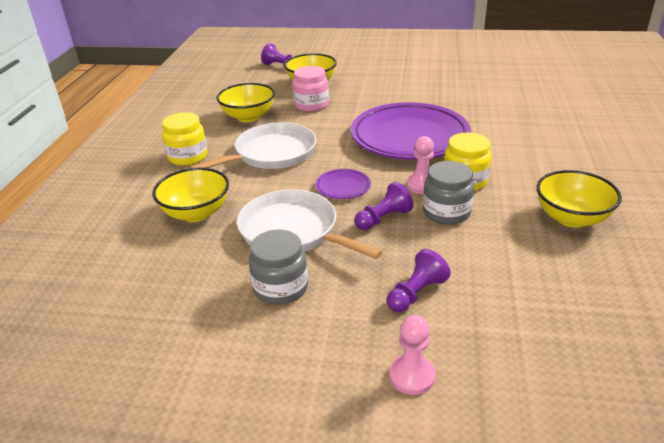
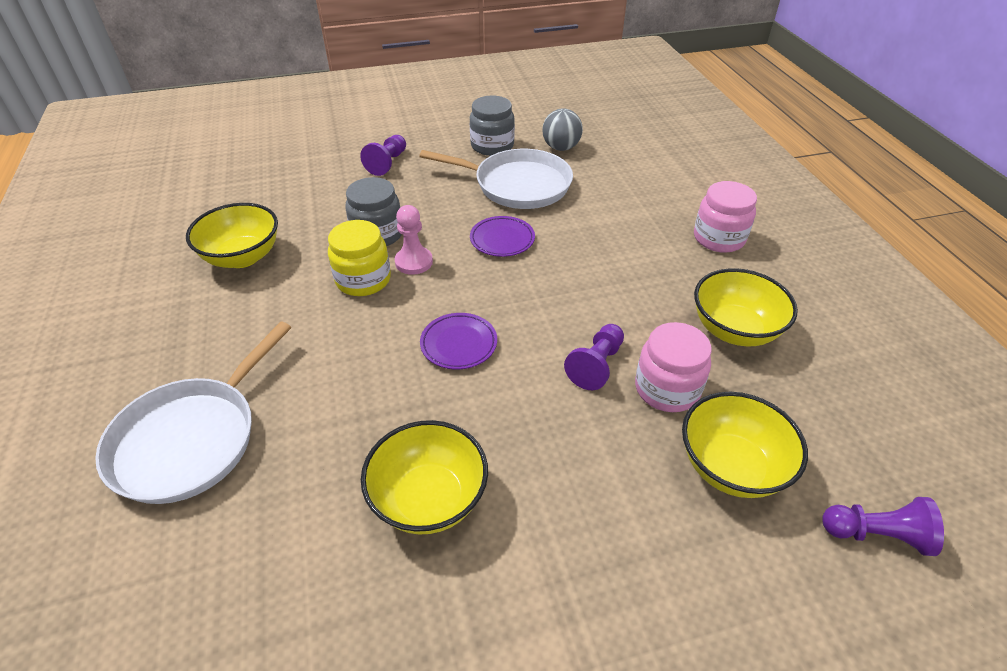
camera: 155 degrees right, 10 degrees up
(188, 157) = (719, 238): yellow jar -> pink jar
(196, 213) = (622, 181): yellow bowl -> yellow bowl (429, 499)
(209, 265) = (561, 148): none -> grey ball
(272, 153) = (625, 267): white pan -> white pan (191, 439)
(383, 218) = (439, 214): purple pawn -> purple pawn (596, 365)
(409, 137) = (459, 344): purple plate -> purple plate, size x0.41
(412, 376) = (377, 124): pink pawn -> none

